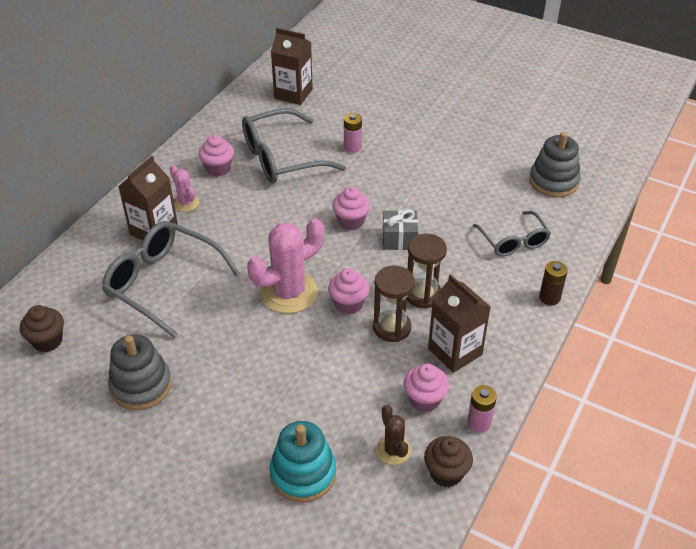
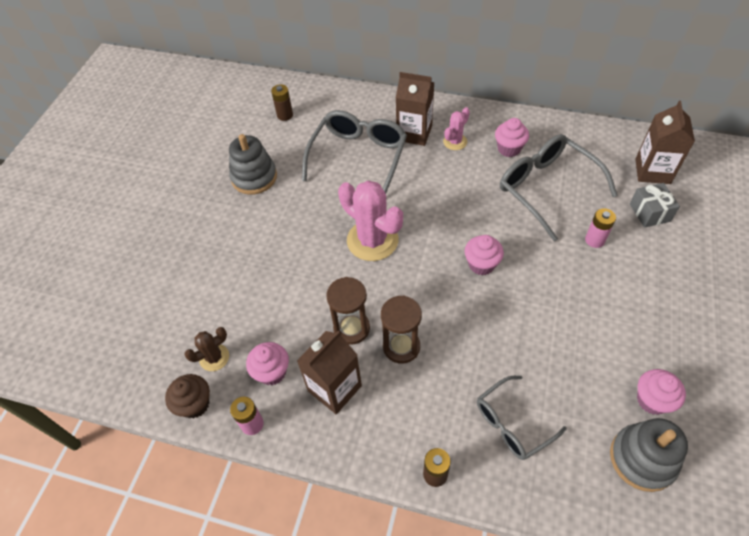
camera: 80 degrees right, 10 degrees up
(47, 341) = (285, 115): brown cupcake -> brown battery
(303, 474) = (186, 298): turquoise stacking toy -> none
(348, 304) = (371, 287): pink cupcake -> pink cupcake (652, 400)
(399, 239) = (472, 311): grey gift -> grey gift (649, 212)

